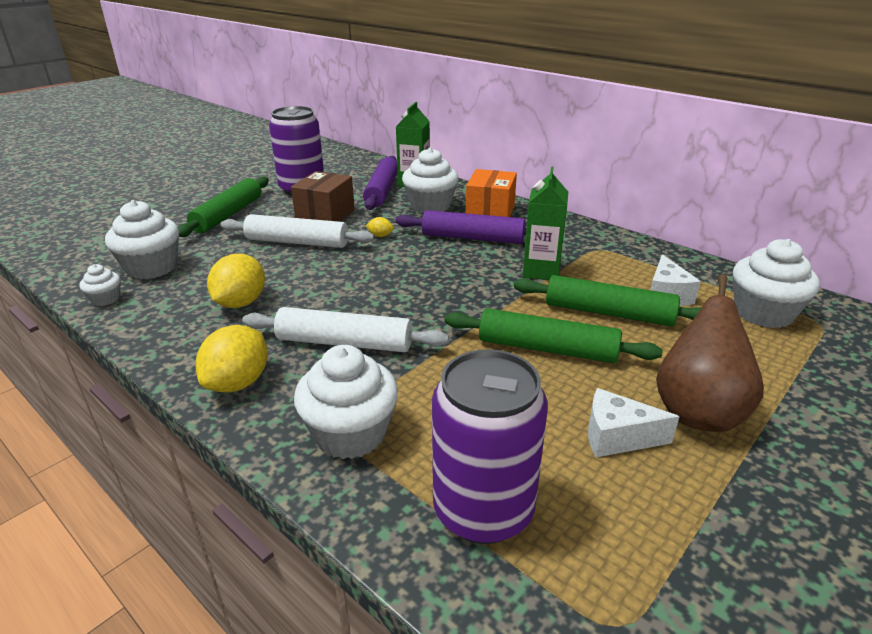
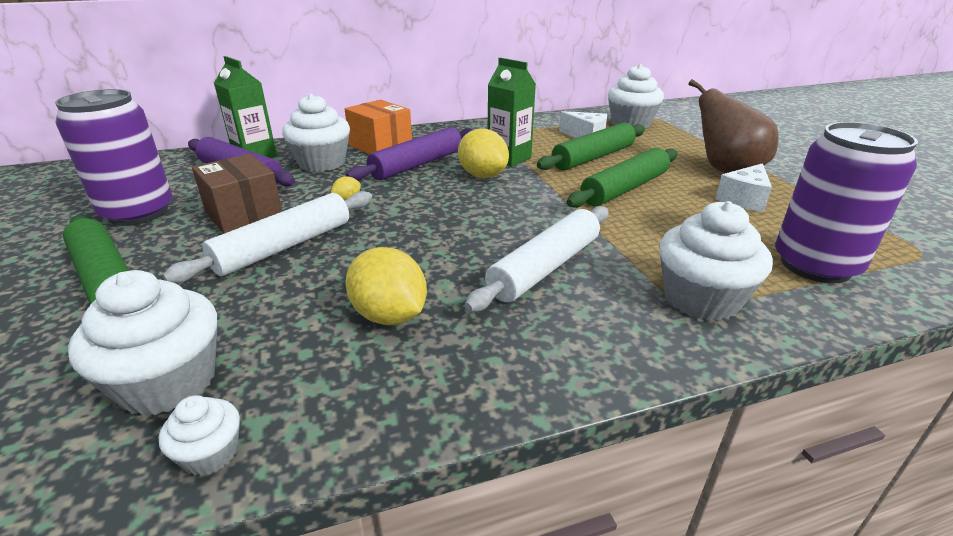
camera: 60 degrees left, 0 degrees up
(238, 383) = (574, 350): yellow lemon -> yellow lemon (482, 175)

